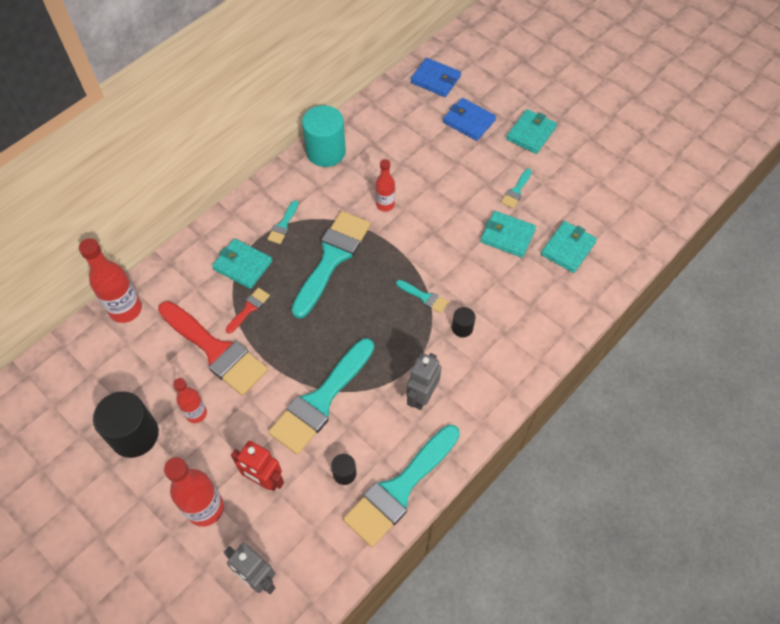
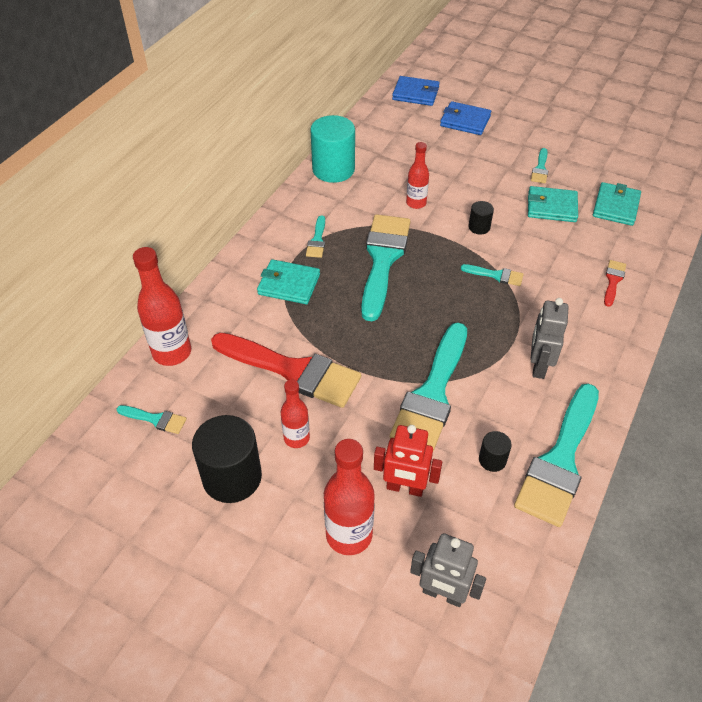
camera: 15 degrees left, 10 degrees down
(93, 368) = (155, 419): none -> turquoise brush
(249, 309) = (313, 323): red brush -> red brush (613, 281)
(462, 328) = (548, 295): black cylinder -> black cylinder (479, 227)
(531, 133) = (529, 121): turquoise wallet -> none

